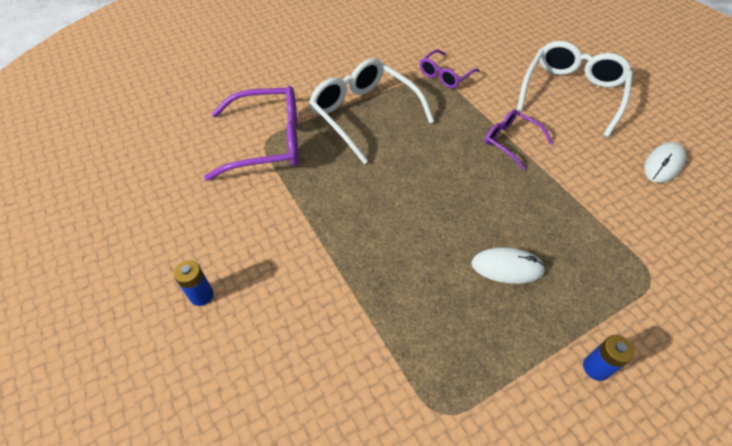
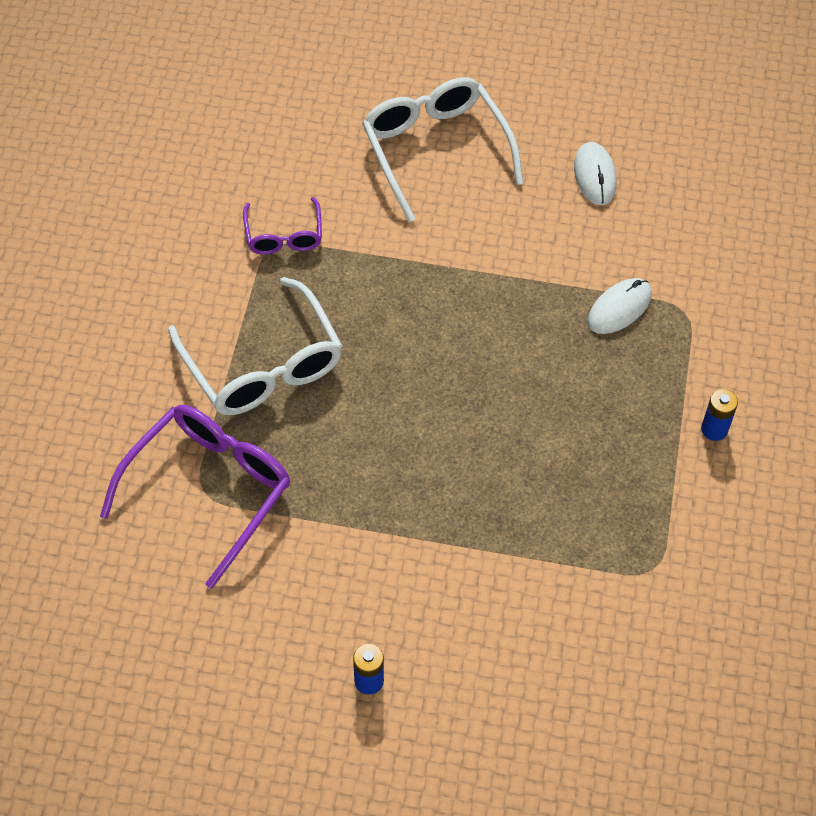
camera: 50 degrees left, 5 degrees up
(364, 114) = (263, 365): white glasses -> white glasses turned 120 degrees counterclockwise
(507, 267) = (575, 407): white mouse -> white mouse (619, 308)
(511, 142) = (443, 268): purple glasses -> none

